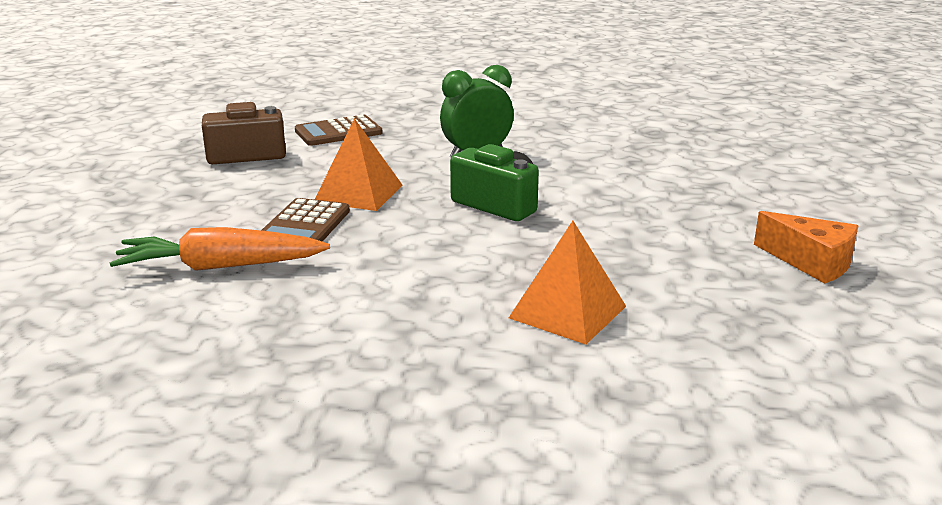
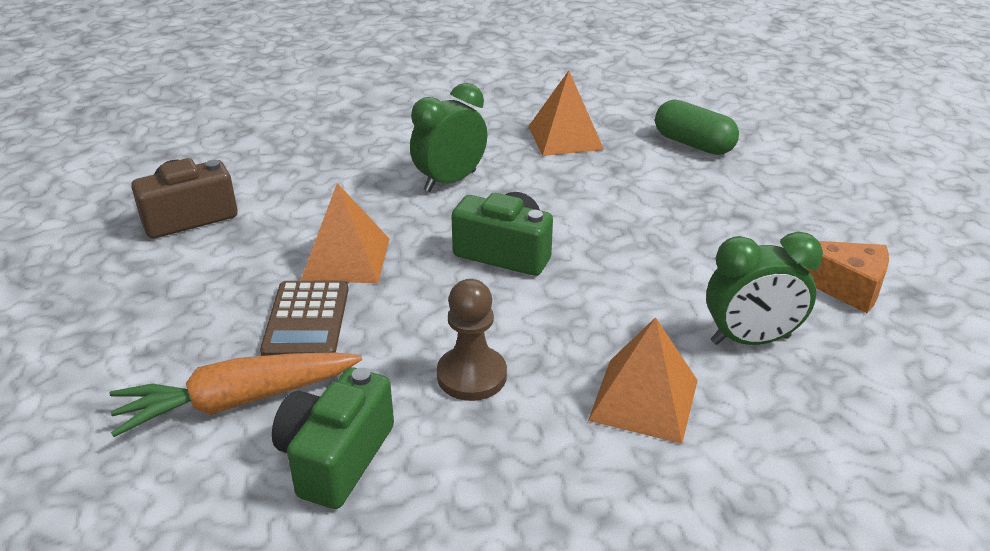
camera: 15 degrees left, 10 degrees up
(279, 310) = (336, 457): none -> green camera
(338, 132) = (281, 166): brown calculator -> none
(422, 276) = (471, 376): none -> brown pawn
(598, 137) = (565, 137): none -> orange pyramid
(694, 287) = (750, 340): none -> green clock
(719, 152) = (693, 144): none -> green capsule

